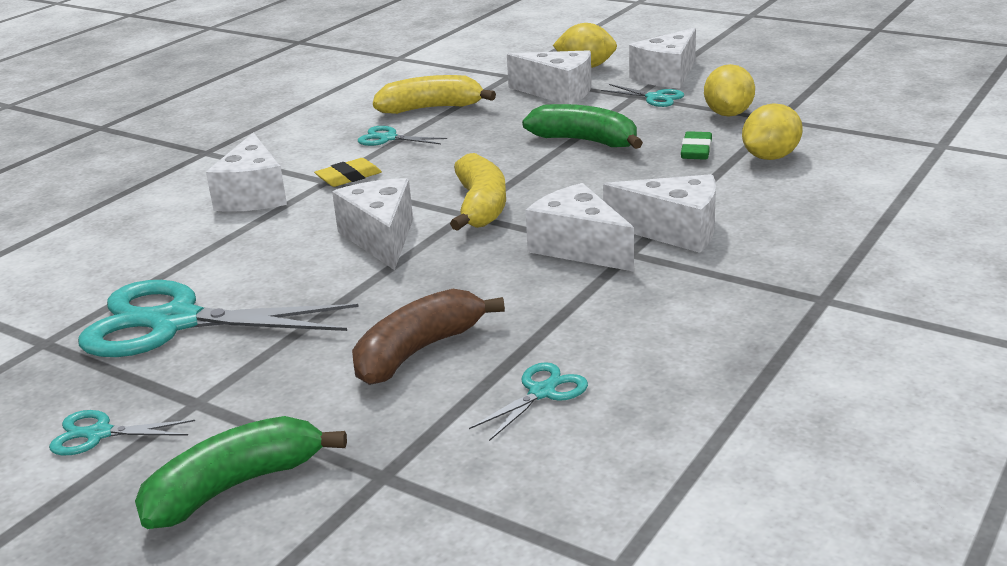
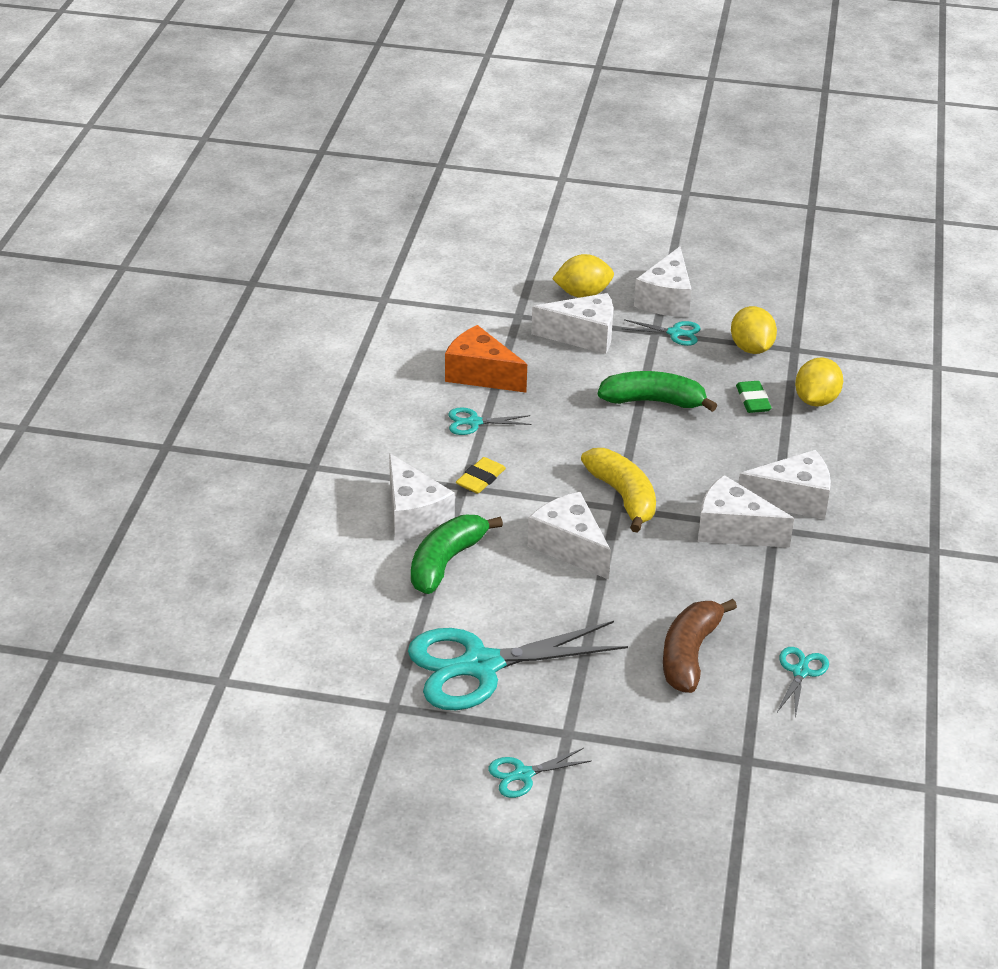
camera: 25 degrees left, 10 degrees up
(234, 487) = (658, 791): green banana -> green banana (446, 562)
(431, 108) = (480, 374): yellow banana -> orange cheese

